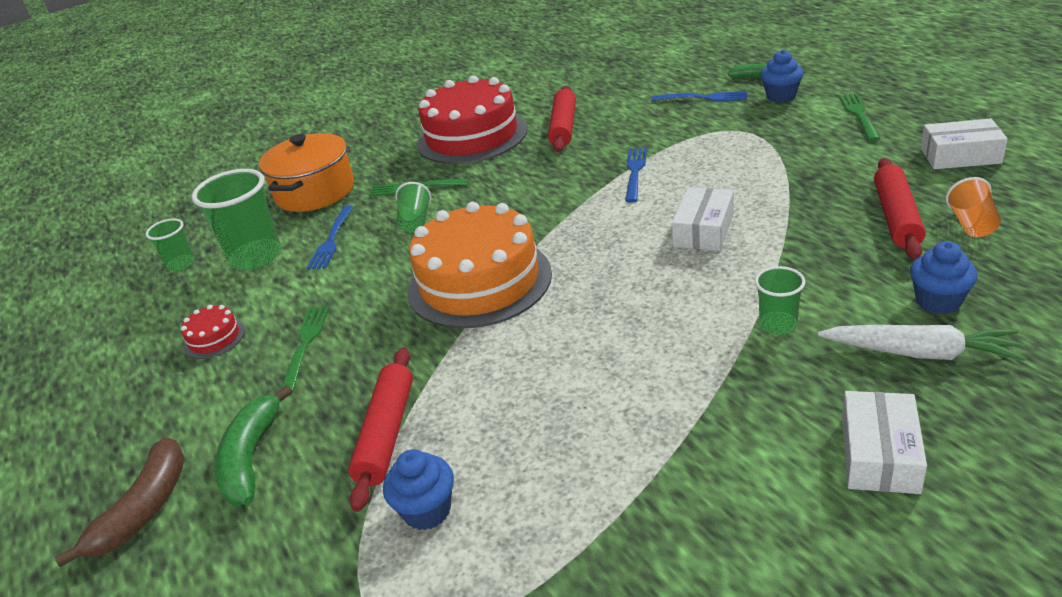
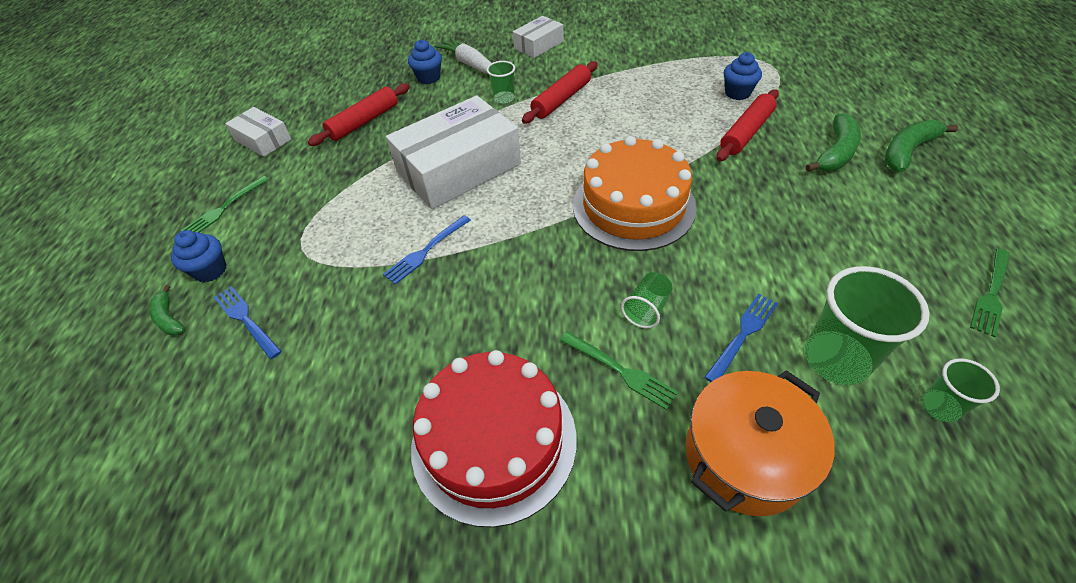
camera: 150 degrees left, 15 degrees up
(144, 509) = (907, 151): brown banana -> green banana
(214, 338) = (876, 263): red cake -> none
(305, 344) = (790, 217): green fork -> green fork (991, 294)
(563, 127) = (397, 373): red rolling pin -> red rolling pin (561, 99)
(703, 230) = (459, 168): white box -> white box, size x1.97
(971, 224) = (347, 101): orange cup -> none

